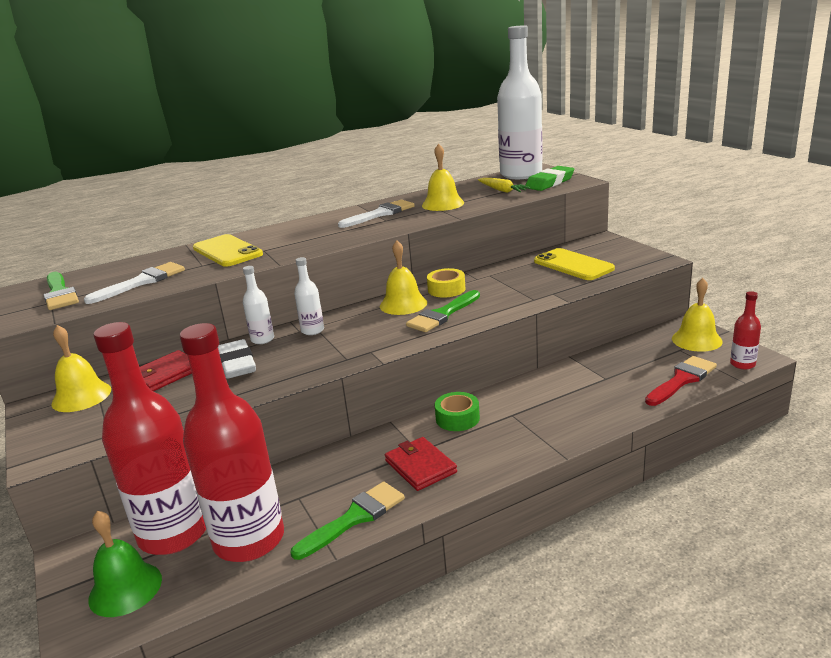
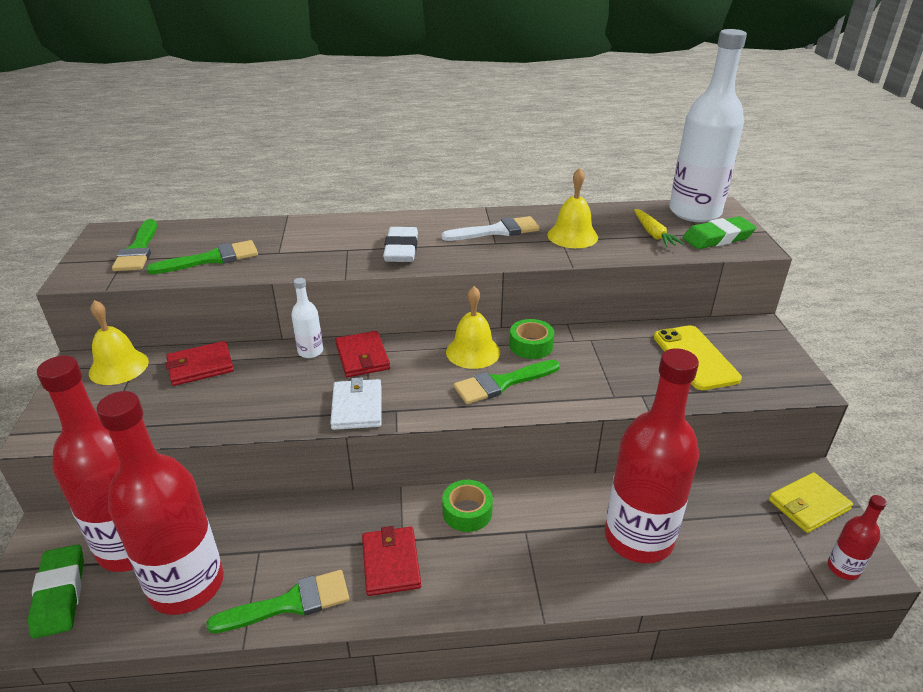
camera: 20 degrees right, 10 degrees up
(125, 589) = (60, 594): green bell -> green eraser
(142, 282) = (212, 259): white brush -> green brush
(227, 251) = (314, 240): yellow phone -> none
(237, 364) = (266, 377): white eraser -> white eraser (401, 249)
(312, 330) = (362, 357): white bottle -> red wallet
(335, 358) = (357, 407): none -> white wallet
(446, 289) = (531, 345): yellow tape -> green tape
(597, 392) = (638, 538): none -> red bottle
(682, 380) = (750, 561): red brush -> none
(696, 340) = (808, 505): yellow bell -> yellow wallet

